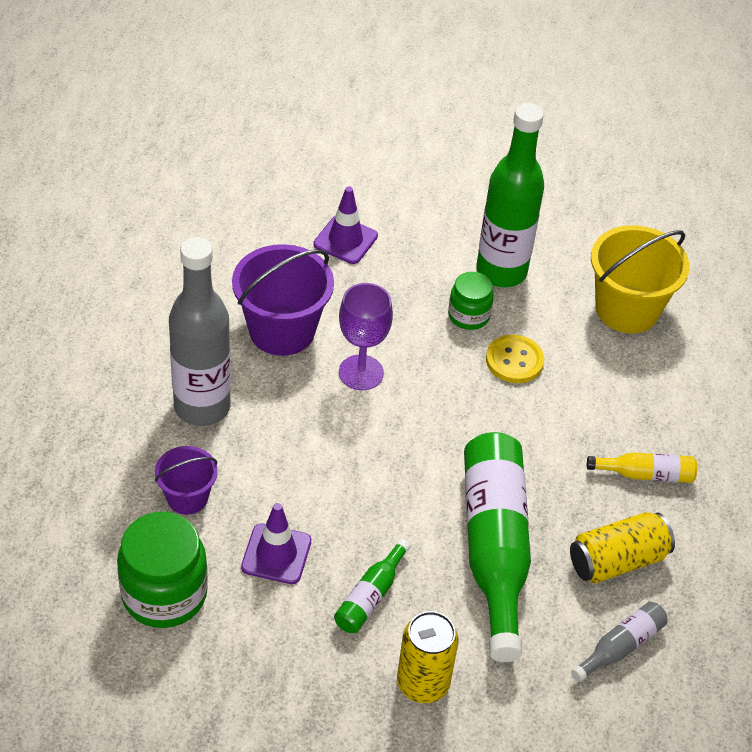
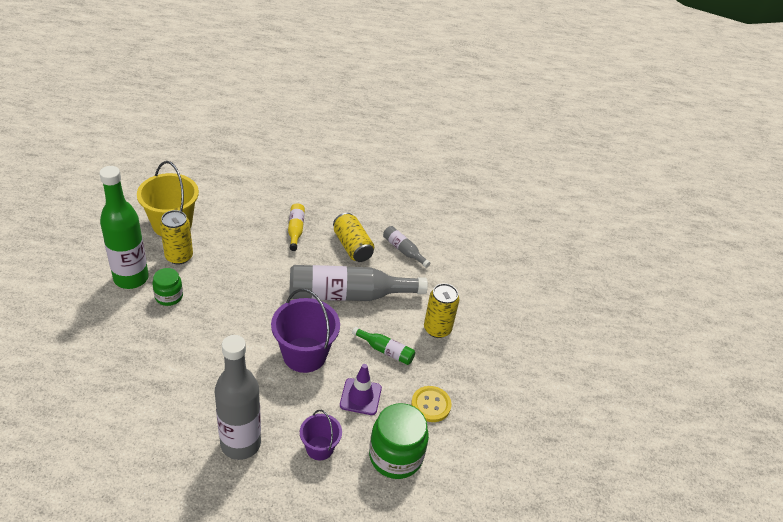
camera: 95 degrees left, 5 degrees down
(282, 330) = (171, 398): purple bucket -> purple bucket (304, 354)
(345, 240) = (85, 361): purple traffic cone -> none
(361, 372) = (214, 353): purple goblet -> none
(494, 548) = (348, 295): green bottle -> grey bottle
(514, 360) = (209, 277): yellow button -> yellow button (431, 405)
(555, 322) = (179, 256): none -> yellow can

